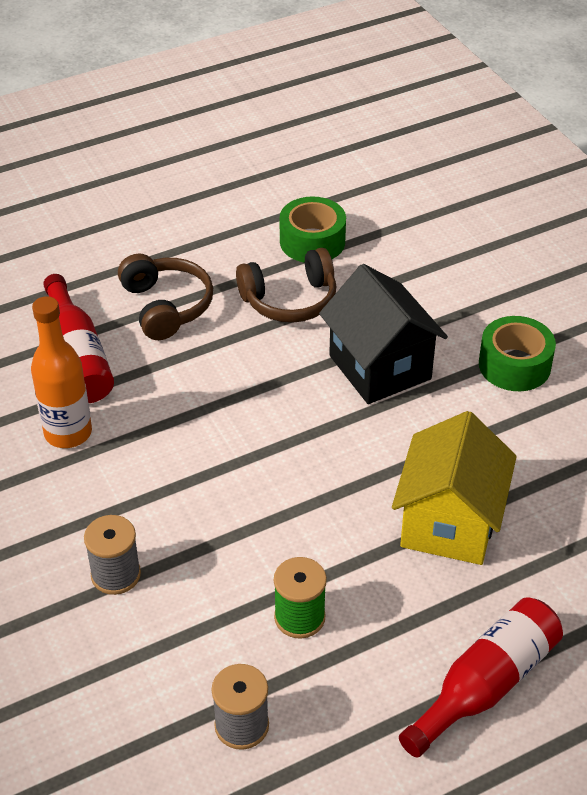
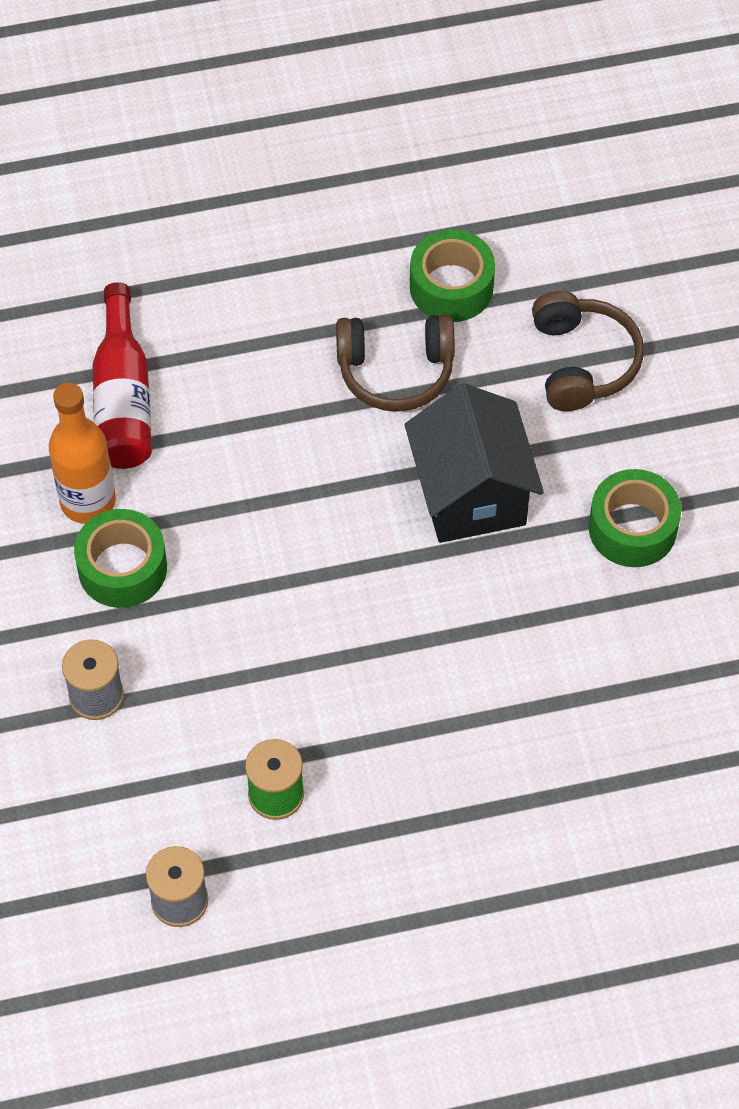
camera: 15 degrees right, 15 degrees up
(111, 474) = (122, 568): none -> green tape
(166, 306) = (245, 347): brown headphones -> brown headphones (582, 362)
(449, 523) = (477, 720): yellow house -> none
(485, 685) = (444, 920): red bottle -> none

